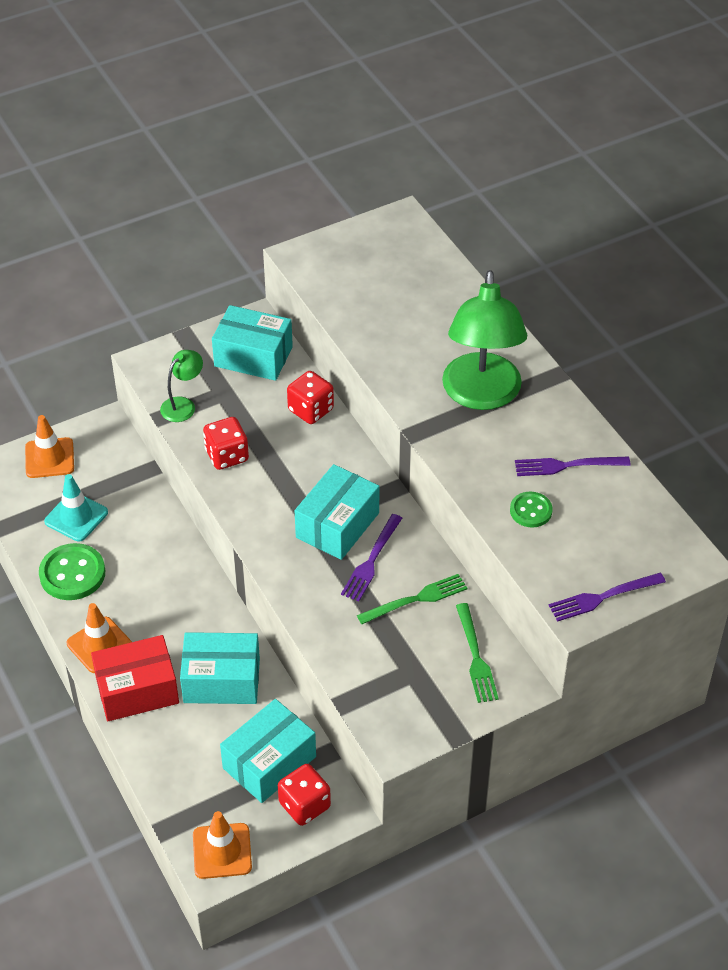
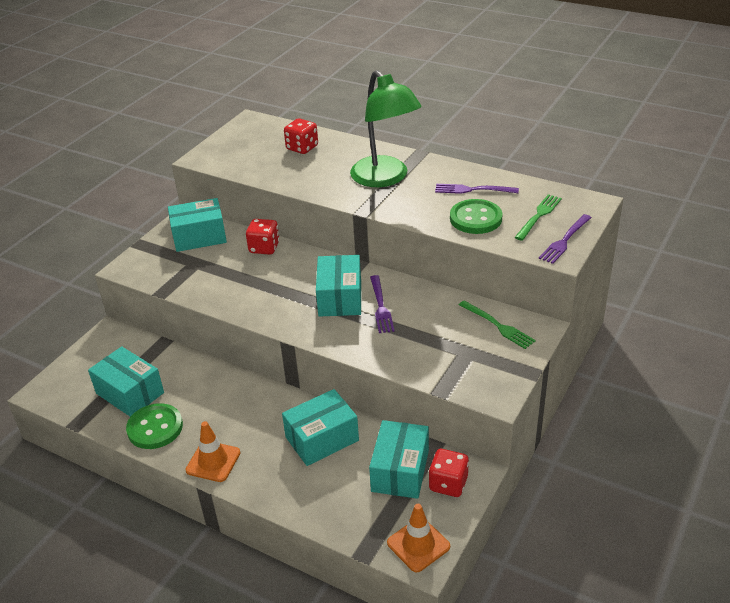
camera: 30 degrees left, 10 degrees down
(49, 458) = (81, 368): orange traffic cone -> none
(76, 517) = (130, 393): turquoise traffic cone -> turquoise box
(137, 690) = (265, 475): red box -> none
(183, 405) = (172, 280): green lamp -> none
(227, 456) = (229, 294): red dice -> red dice (302, 148)
(416, 599) = (430, 313): green fork -> green fork (539, 215)
(531, 511) = (475, 218): green button -> green button, size x1.67
(566, 466) = (472, 190): purple fork -> purple fork turned 45 degrees clockwise

